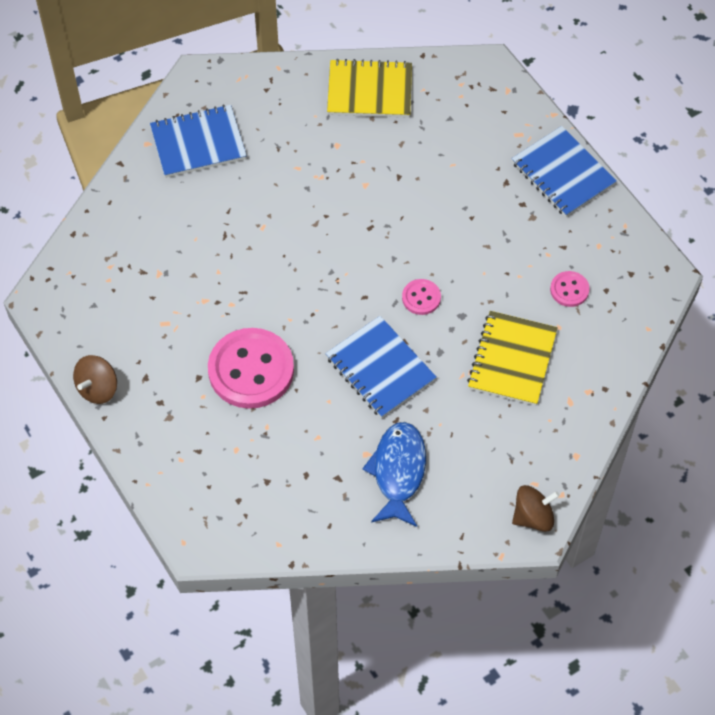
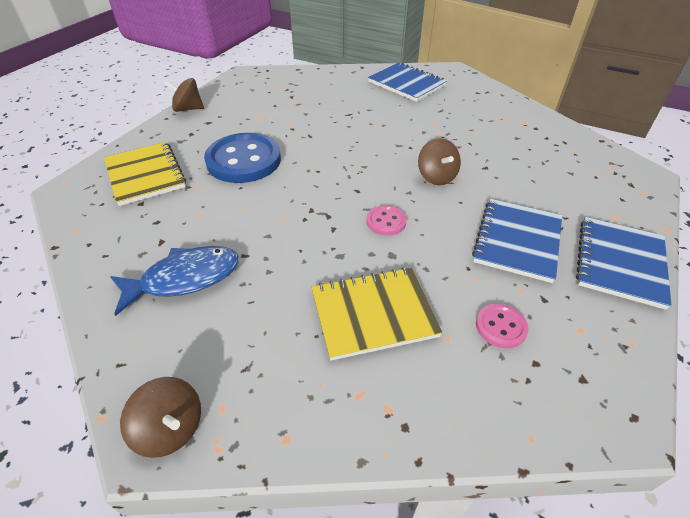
camera: 60 degrees right, 15 degrees down
(251, 370) = (244, 160): pink button -> blue button
(369, 91) = (536, 129): yellow notebook -> yellow notebook (145, 175)
(380, 369) = (293, 224): blue notebook -> blue notebook (517, 241)
(387, 224) = (436, 177): none -> brown spinning top

